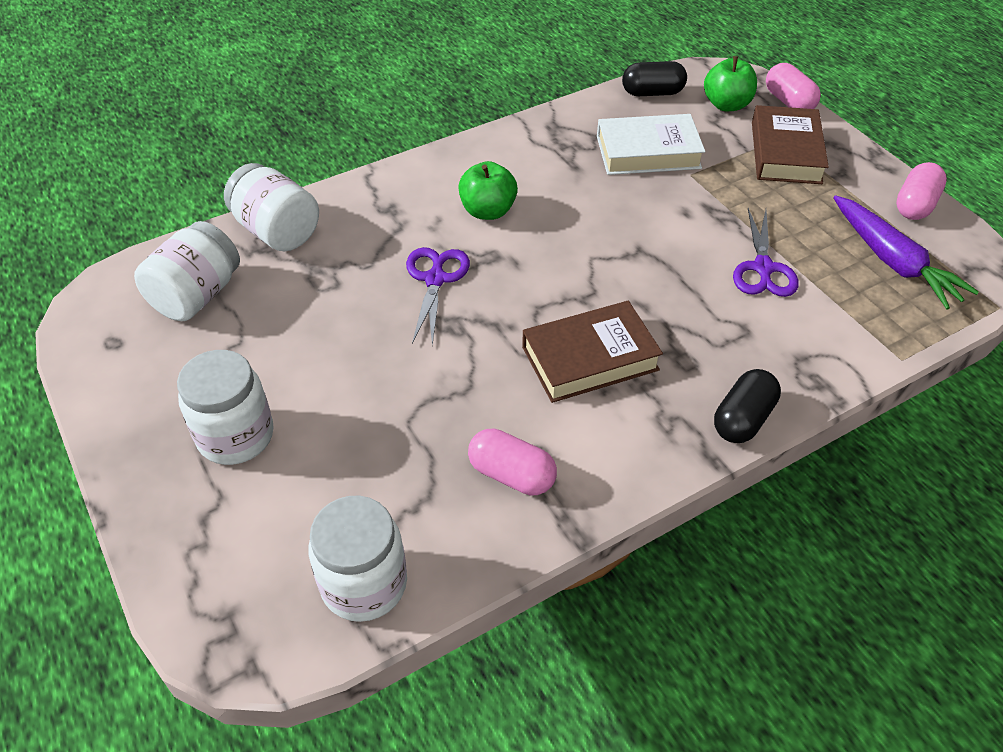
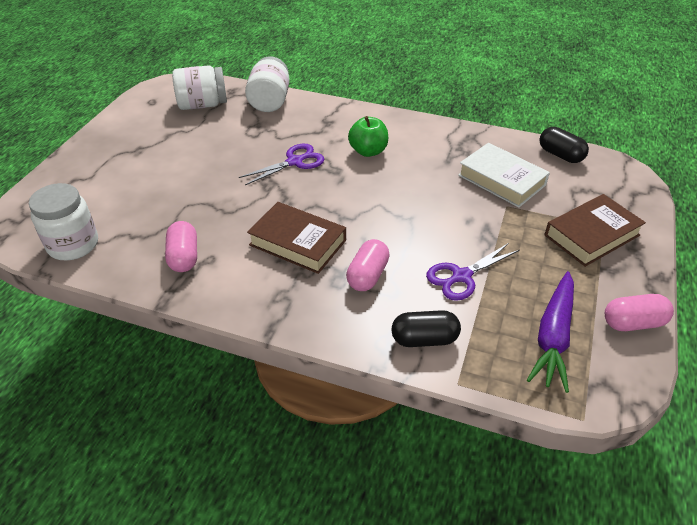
camera: 50 degrees right, 5 degrees down
(236, 436) = (129, 161): white jar -> none
(726, 105) = (599, 188): green apple -> none
(743, 419) = (316, 328): black capsule -> black capsule (424, 339)
(789, 102) = (648, 213): pink capsule -> pink capsule (368, 275)

